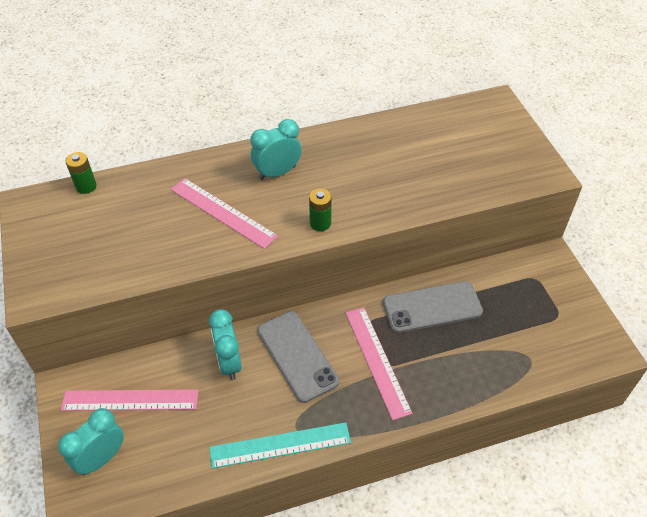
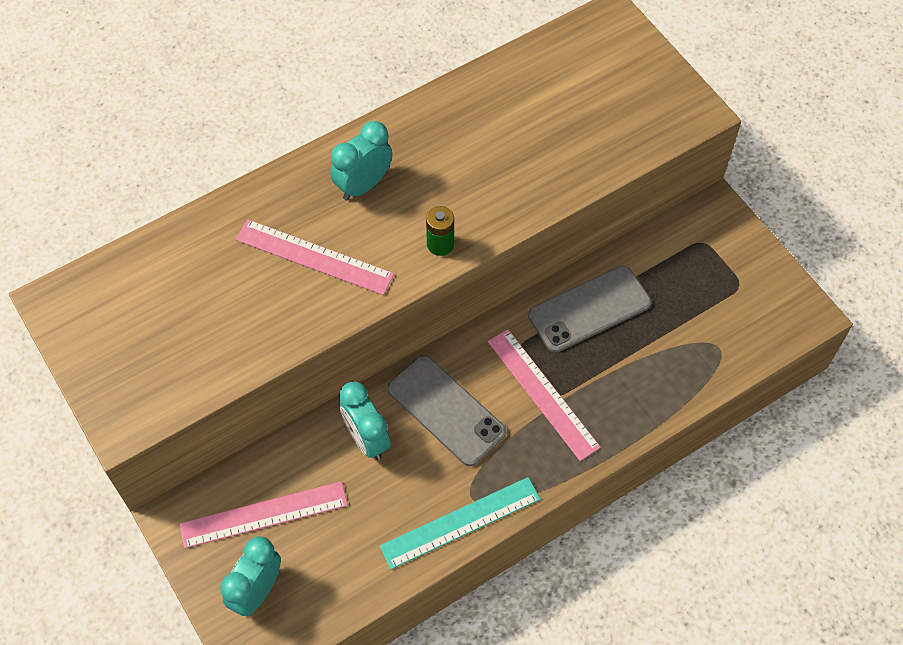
camera: 15 degrees left, 10 degrees up
(86, 186) = (122, 260): green battery -> none

